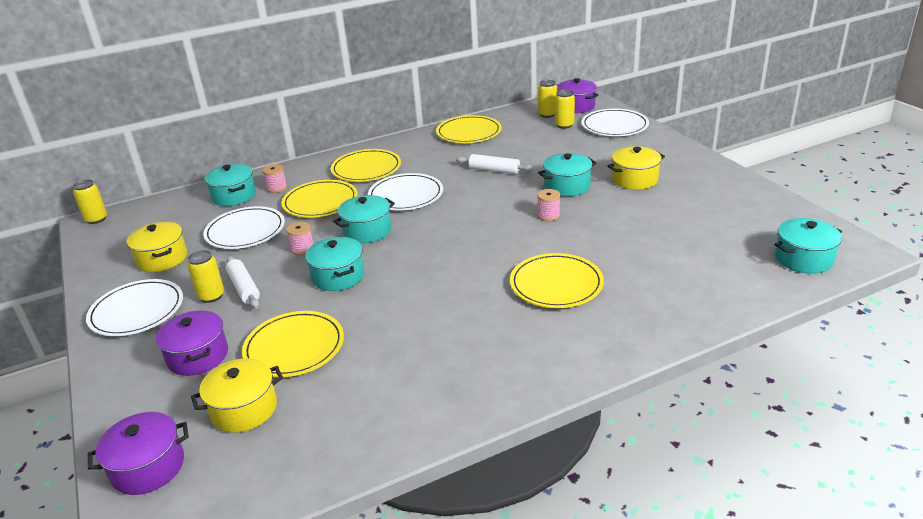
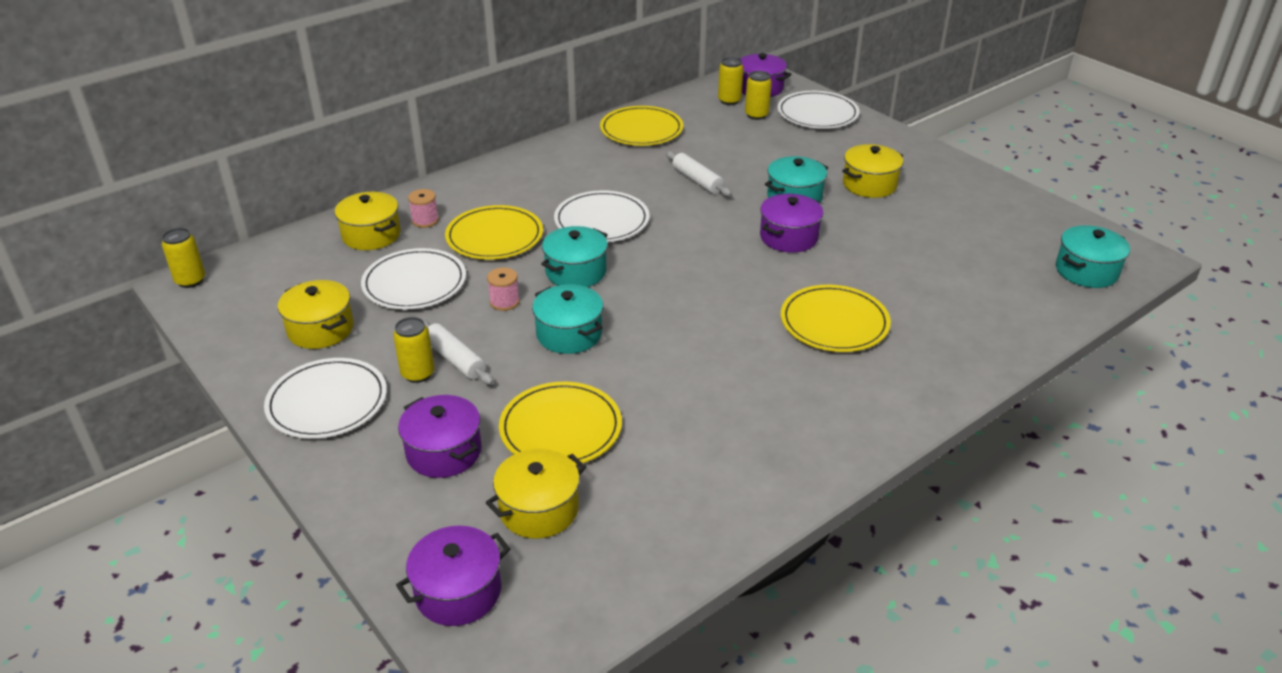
camera: 15 degrees left, 5 degrees up
(234, 196) = (371, 235): turquoise pot -> yellow pot
(366, 168) = (532, 187): yellow plate -> none
(494, 170) = (697, 181): white rolling pin -> white rolling pin turned 45 degrees clockwise
(548, 215) = (789, 237): pink spool -> purple pot

